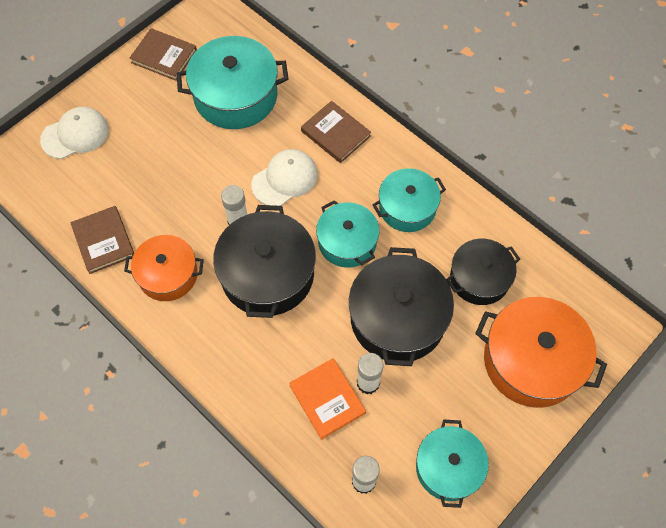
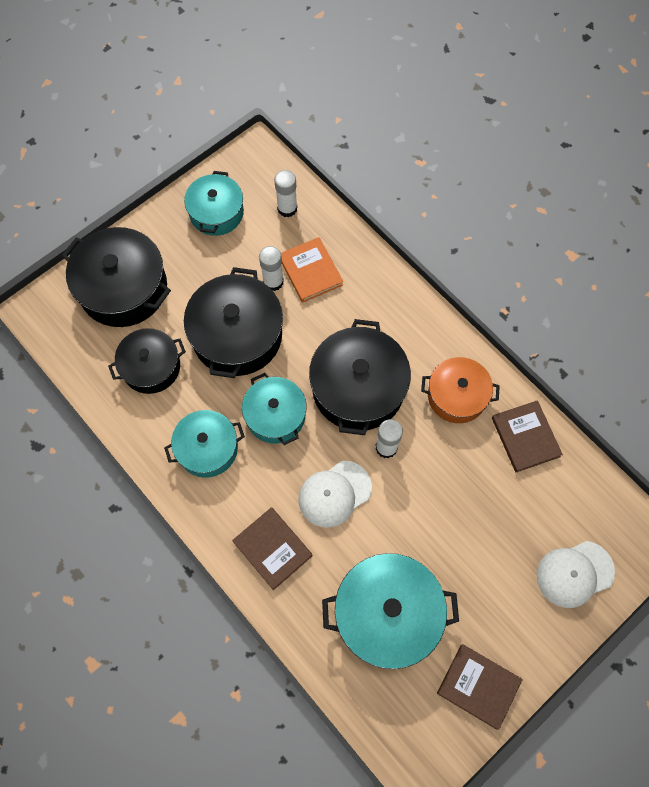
camera: 175 degrees left, 5 degrees up
(532, 360) = (123, 288): orange pot -> black pot

